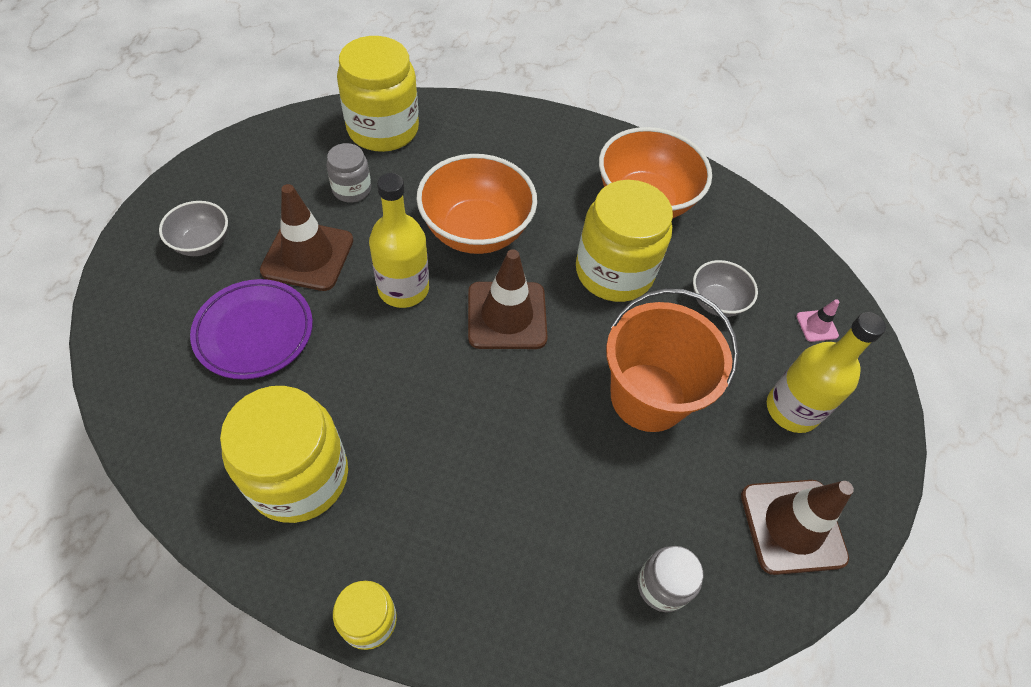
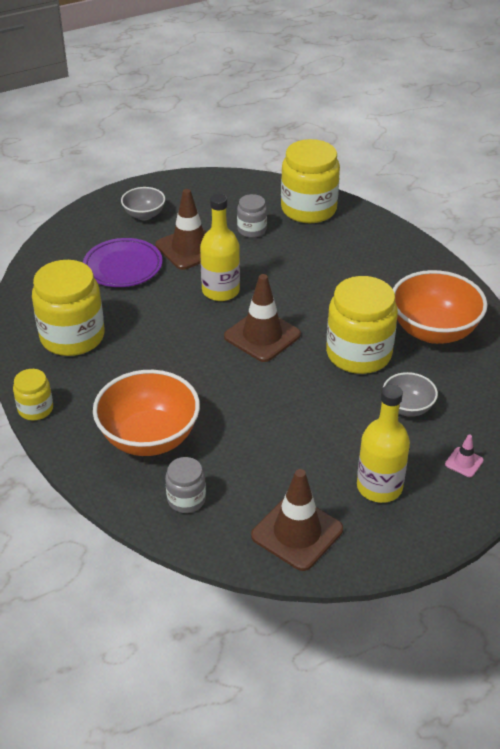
camera: 50 degrees right, 15 degrees down
(476, 231) = (298, 287): orange bowl -> orange bowl (149, 438)
(648, 397) = (294, 421): orange bucket -> none

